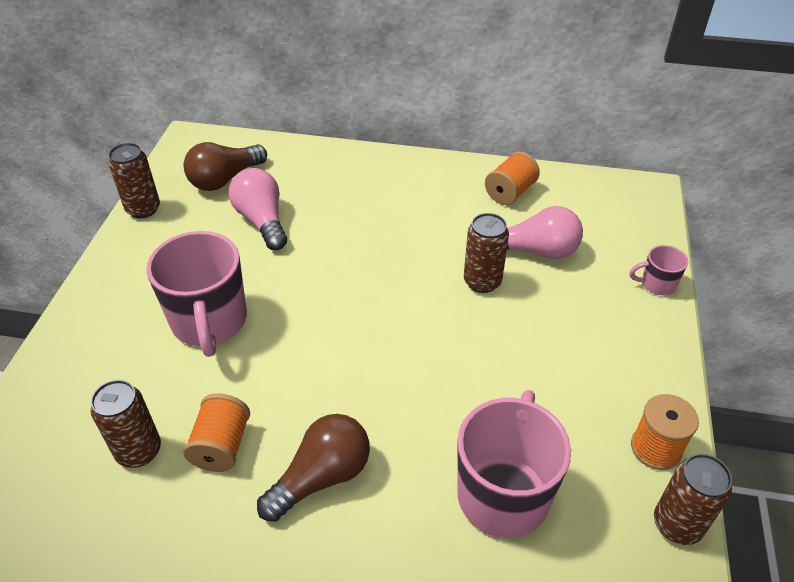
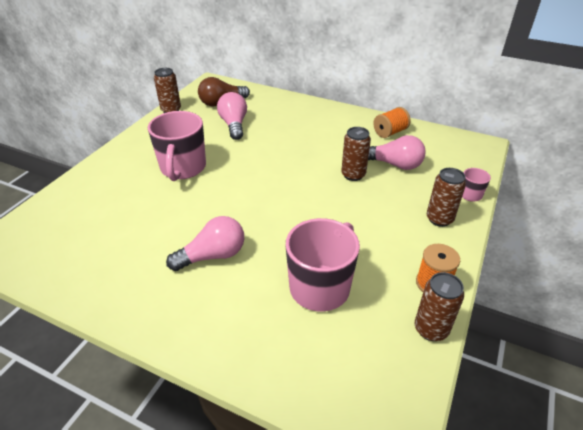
camera: 15 degrees right, 5 degrees down
(139, 451) = (117, 222): brown can -> brown can (439, 219)
(222, 445) = (163, 228): orange spool -> none
(321, 477) = (212, 256): brown light bulb -> pink light bulb

